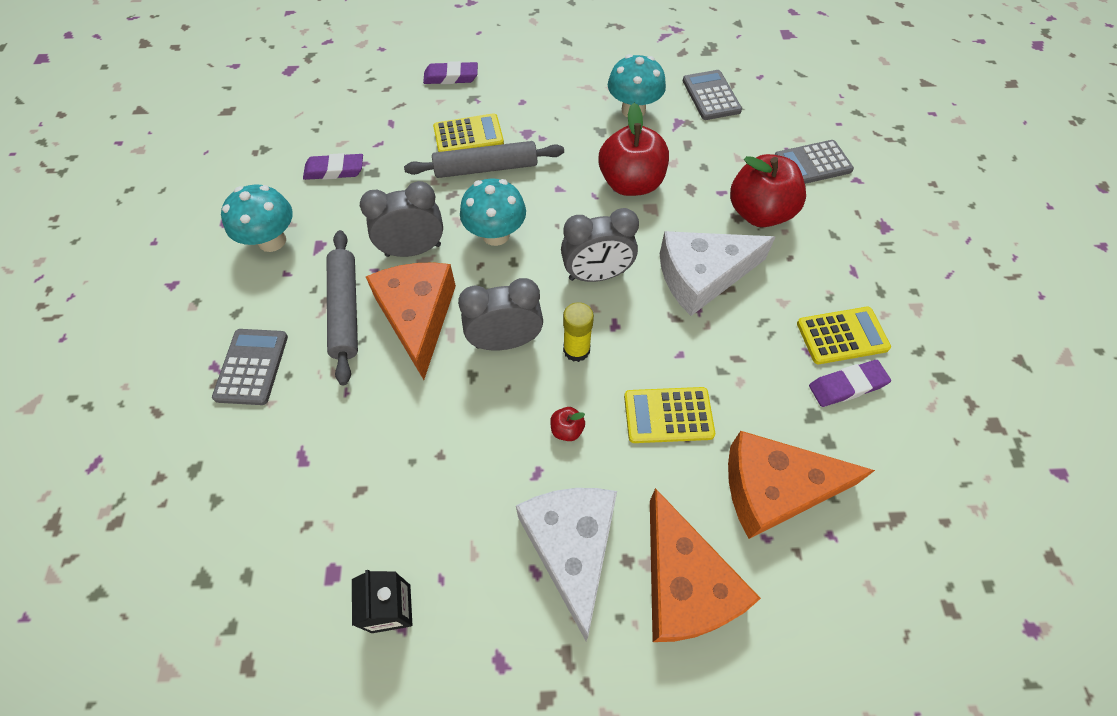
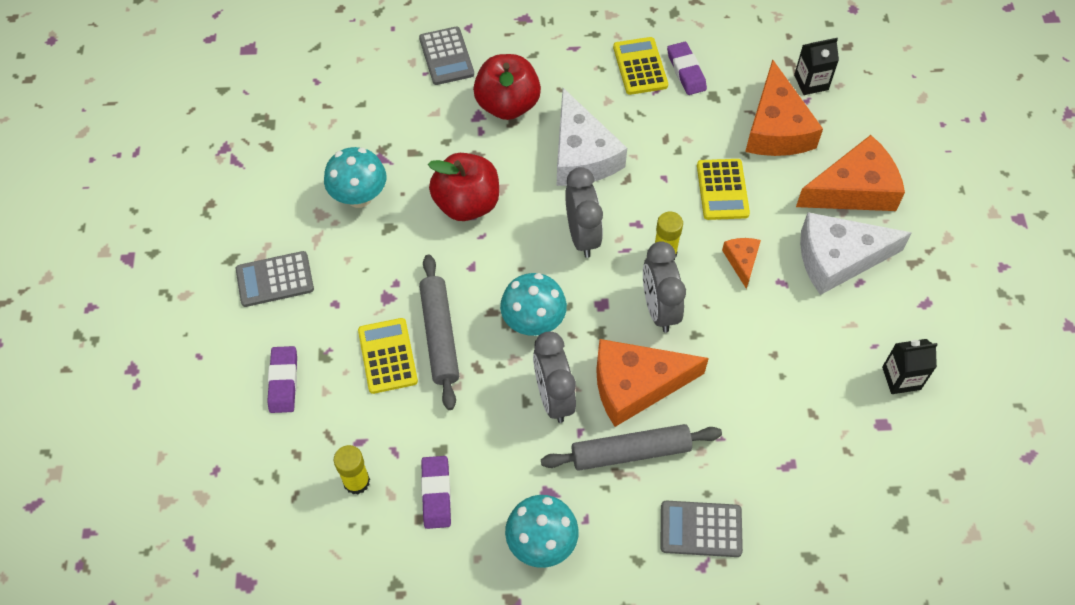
camera: 90 degrees left, 0 degrees up
(356, 122) = (356, 481): none -> yellow glue stick
(567, 430) = (742, 261): red apple -> orange cheese
(711, 96) = (343, 126): grey calculator -> grey calculator (275, 279)
(865, 545) = (811, 82): none -> black carton

